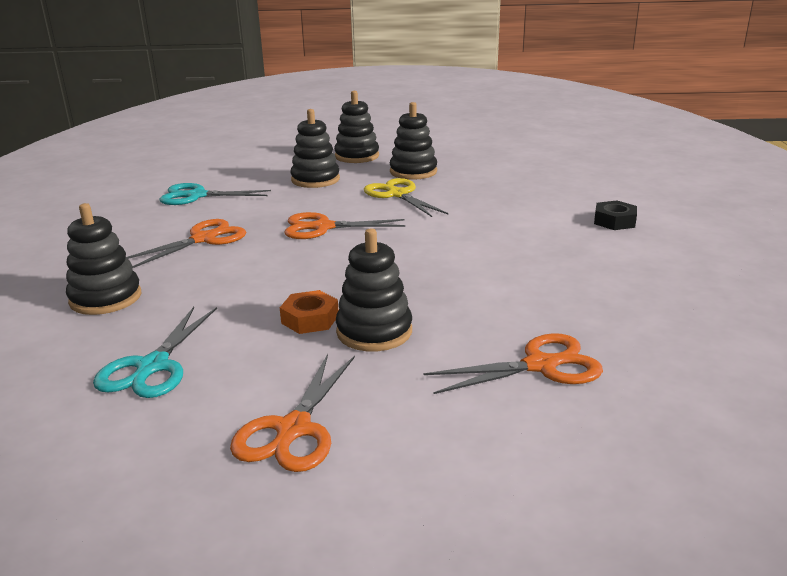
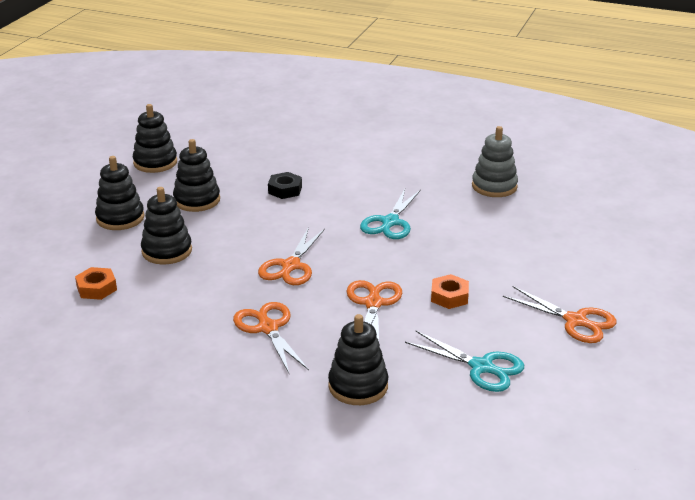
camera: 70 degrees left, 5 degrees up
(196, 196) = (146, 323): turquoise scissors -> turquoise scissors (390, 222)
(242, 172) = (96, 288): none -> orange nut
(374, 331) = (480, 275): black stacking toy -> black stacking toy (155, 162)
(397, 194) = (246, 219): yellow scissors -> none
(541, 365) = (546, 232): orange scissors -> orange scissors (373, 303)
(614, 221) = (376, 153): black nut -> black nut (285, 190)
(630, 304) = (494, 186): none -> grey stacking toy

